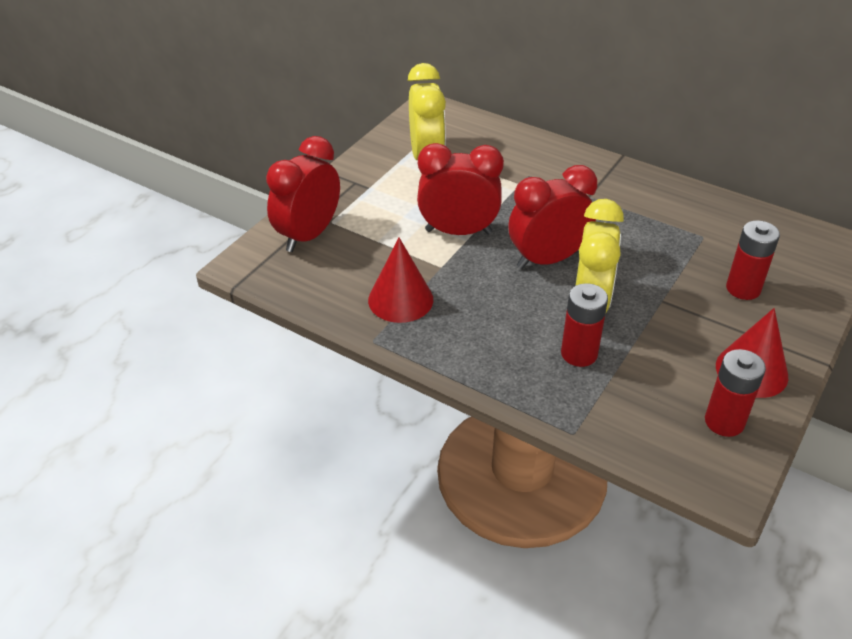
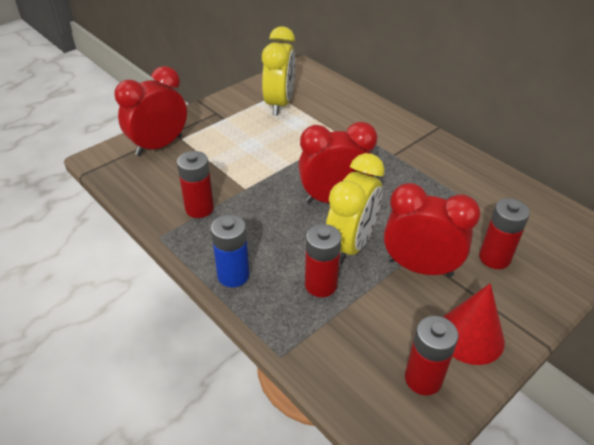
camera: 15 degrees right, 0 degrees up
(400, 299) = (199, 208): red cone -> red battery
(458, 231) = (274, 163): red clock -> red clock (420, 267)
(480, 364) = (233, 275): none -> blue battery

